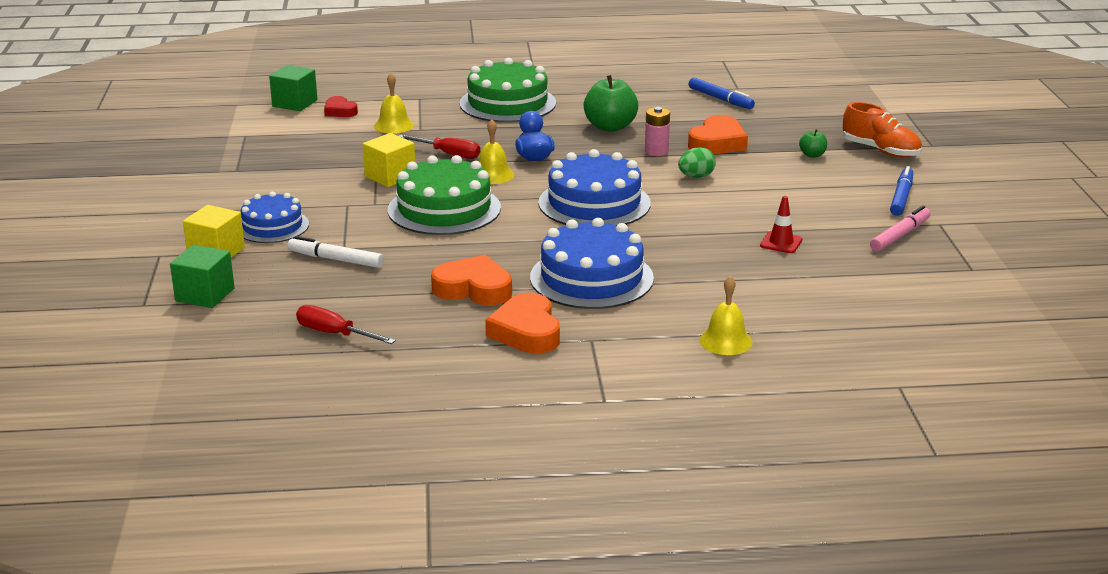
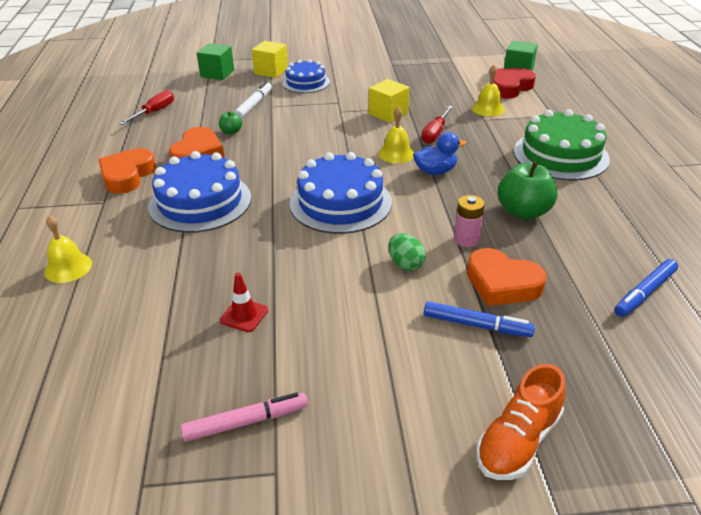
camera: 90 degrees right, 10 degrees up
(340, 111) = (509, 87): red heart -> red heart, size x1.68
(444, 209) = (330, 136): green cake -> none
(526, 331) = (127, 175): orange heart -> orange heart turned 60 degrees counterclockwise
(812, 155) = (484, 363): green apple -> green apple (231, 132)
(900, 235) = (246, 422): pink marker -> pink marker turned 60 degrees counterclockwise
(901, 197) = (358, 441): blue marker -> blue marker (477, 325)

